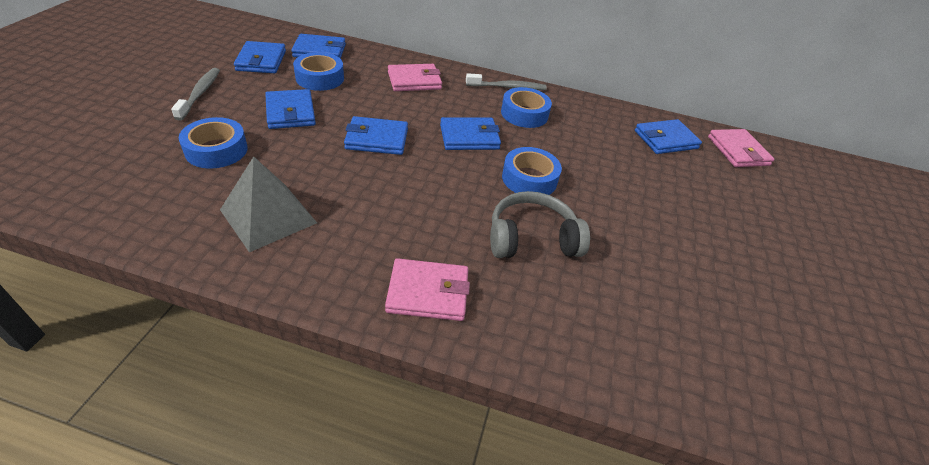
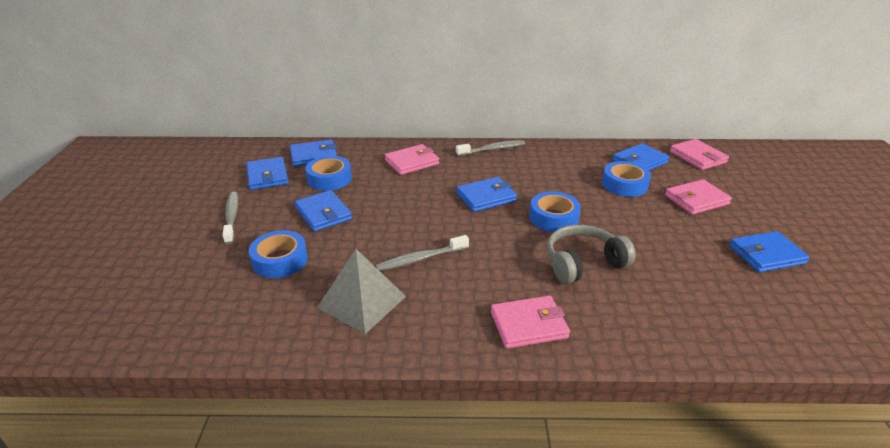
camera: 10 degrees left, 10 degrees down
(358, 186) = (420, 259): none -> grey toothbrush
(377, 139) = (411, 217): blue wallet -> blue wallet (766, 255)
(524, 114) = (518, 168): blue tape -> blue tape (624, 185)
(708, 200) = (696, 200): none -> pink wallet

